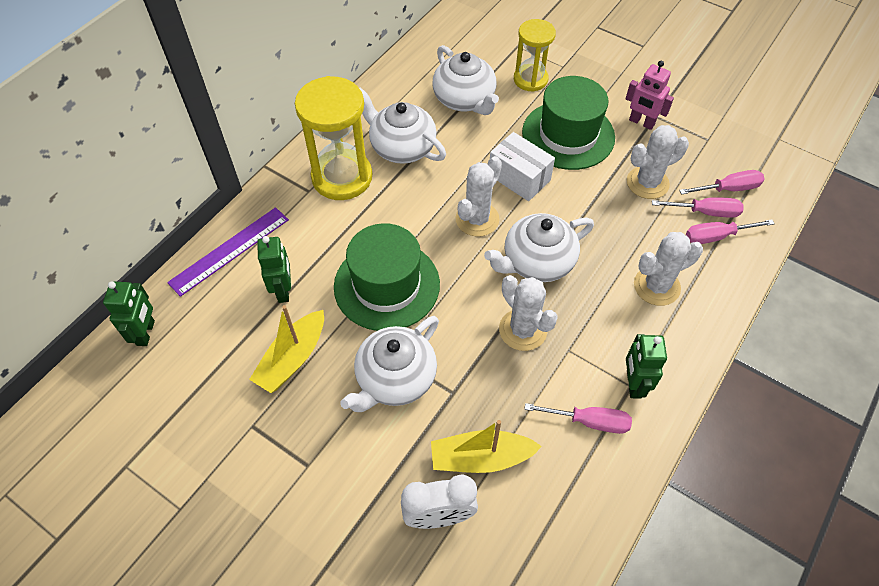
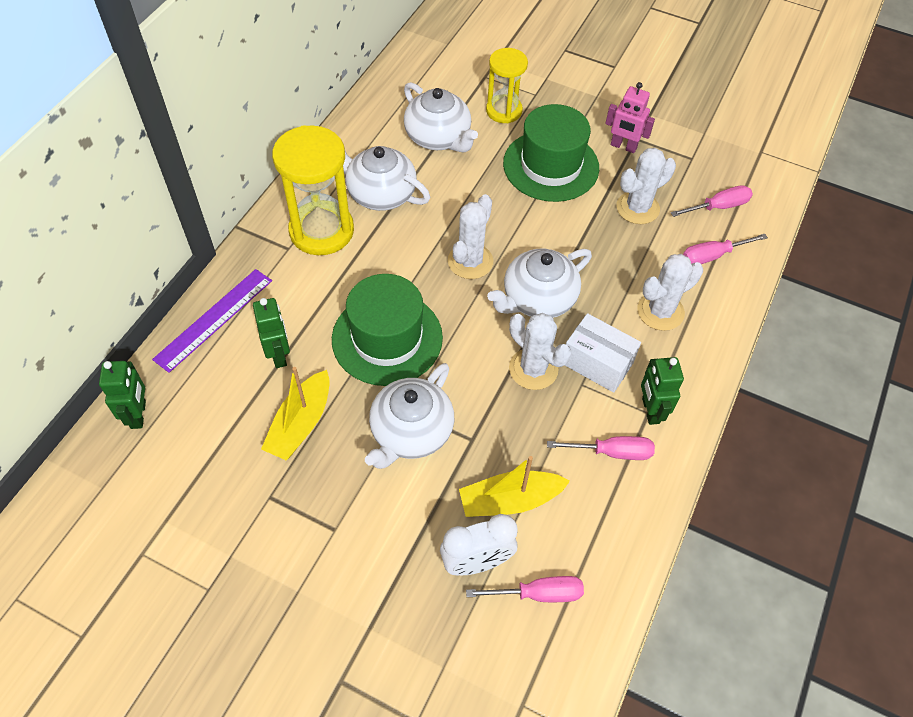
camera: 10 degrees left, 0 degrees up
(519, 178) = (507, 214): white box -> white box (597, 363)
(706, 212) = (699, 232): pink screwdriver -> pink screwdriver (539, 593)

